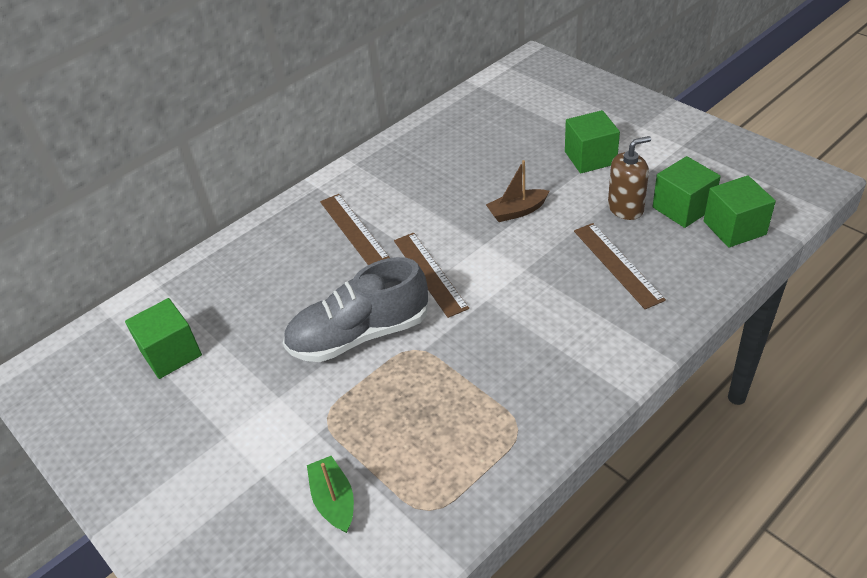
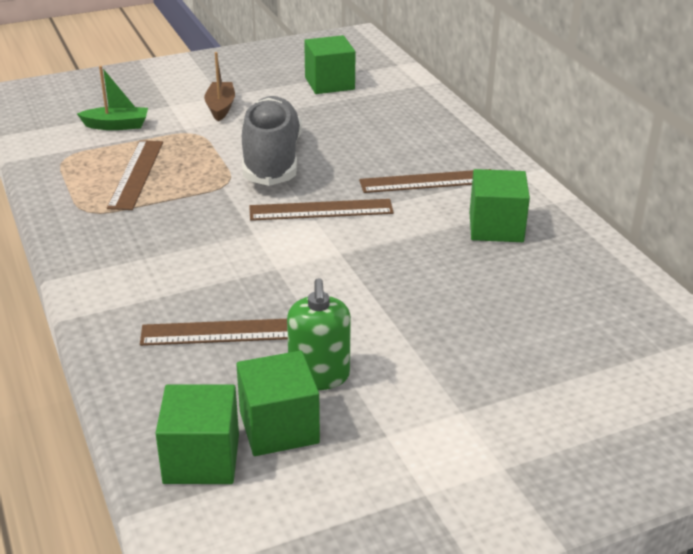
camera: 105 degrees right, 10 degrees down
(432, 426) = (136, 174): none -> brown ruler
(517, 211) = (379, 289): brown boat -> brown boat (220, 107)
(590, 158) = (451, 383): green cube -> green cube (496, 227)
(625, 208) = (319, 376): brown soap dispenser -> green soap dispenser

